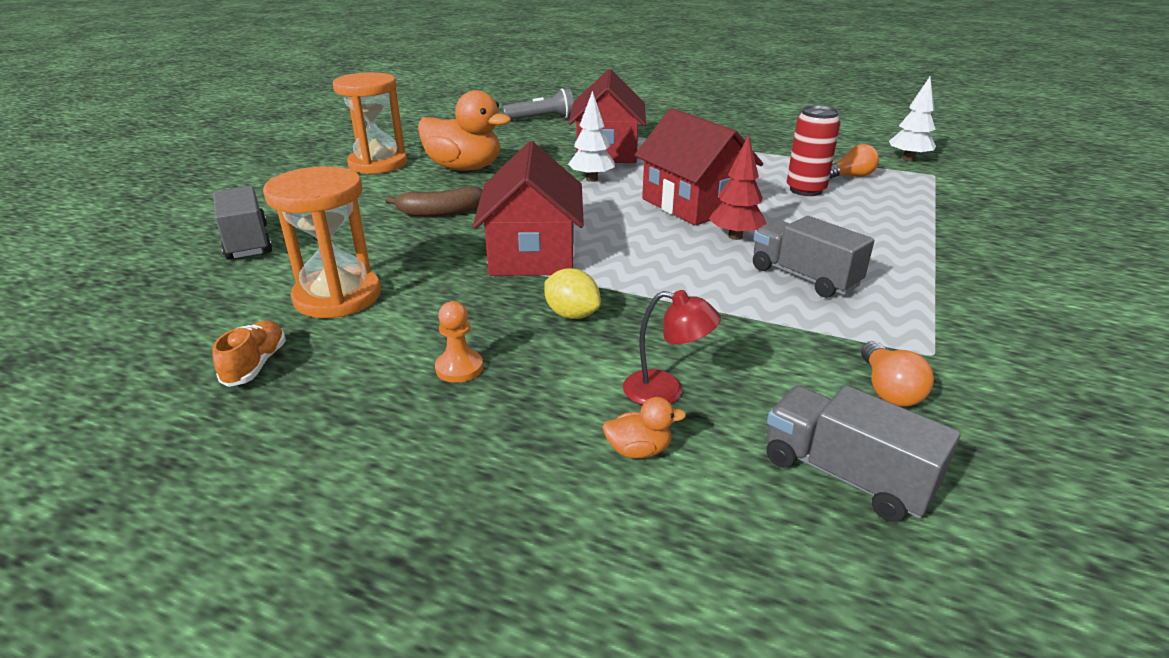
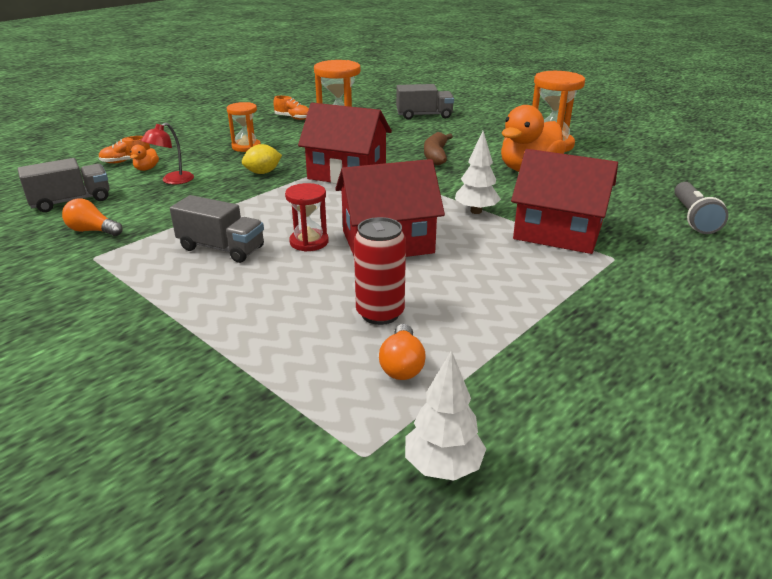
camera: 110 degrees right, 0 degrees up
(459, 368) = (246, 147): orange pawn -> orange hourglass
(621, 506) = (126, 161): none -> orange shoe
(735, 236) = (309, 242): red tree -> red hourglass
(804, 277) = (221, 248): grey truck -> grey truck turned 45 degrees clockwise

